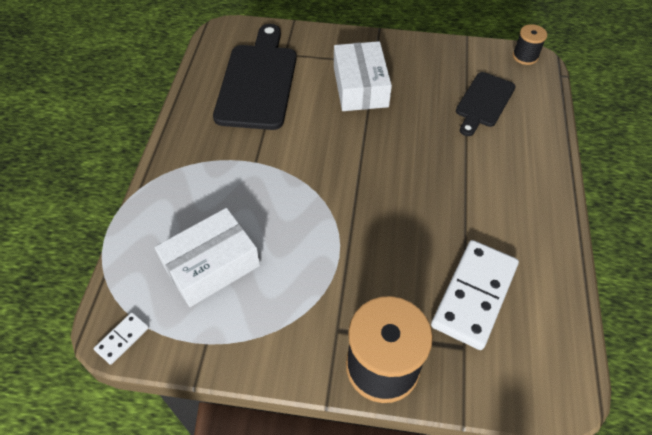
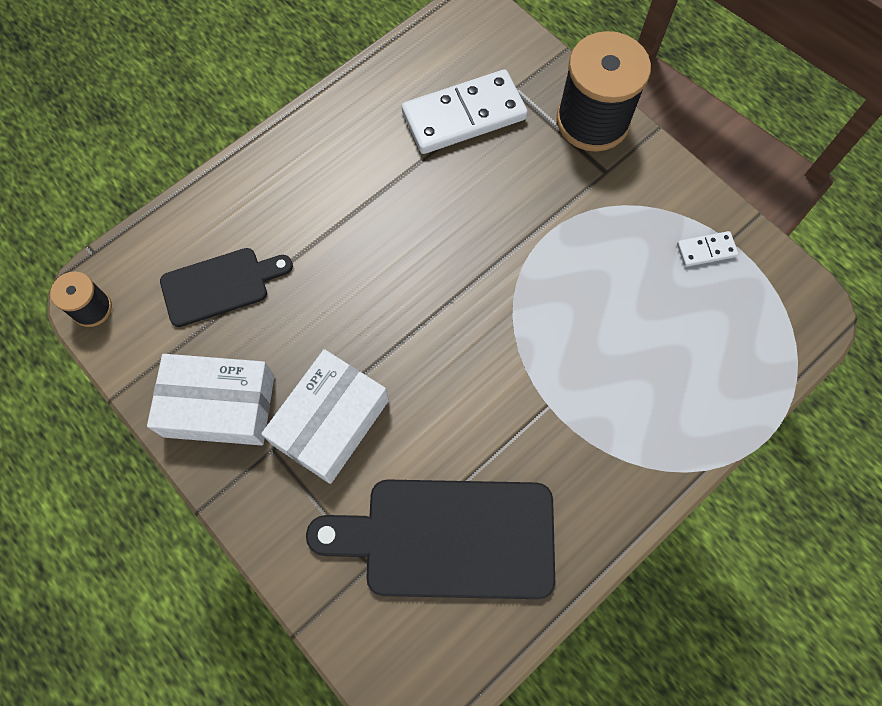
camera: 140 degrees left, 15 degrees up
(122, 339) = (806, 297): white domino -> white domino (706, 250)
(211, 265) = (679, 311): white box -> white box (219, 405)
(258, 82) = (448, 537): black cutting board -> black cutting board turned 45 degrees clockwise

